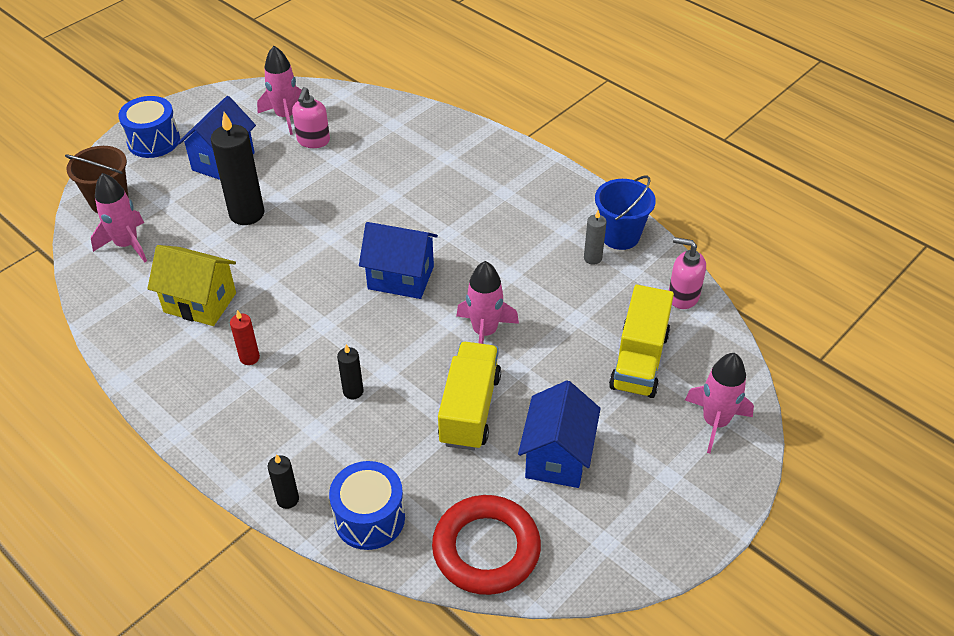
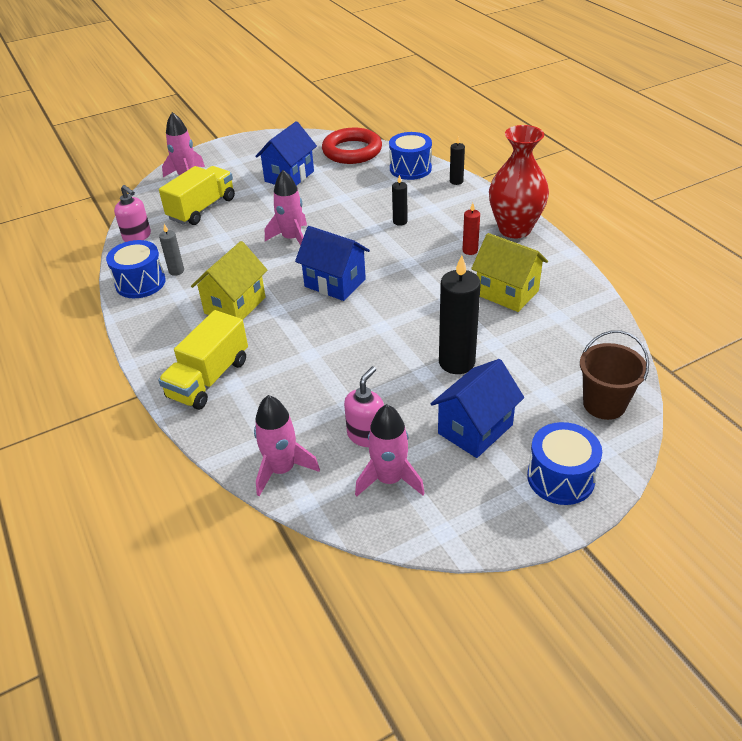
camera: 160 degrees left, 5 degrees down
(127, 244) = (578, 353): pink rocket -> pink rocket (282, 469)
(192, 408) = (515, 229): none -> red vase
(470, 409) = (327, 202): yellow truck -> yellow truck (209, 378)
(496, 230) = (235, 305): none -> yellow house
(620, 236) = (140, 283): blue bucket -> blue drum

